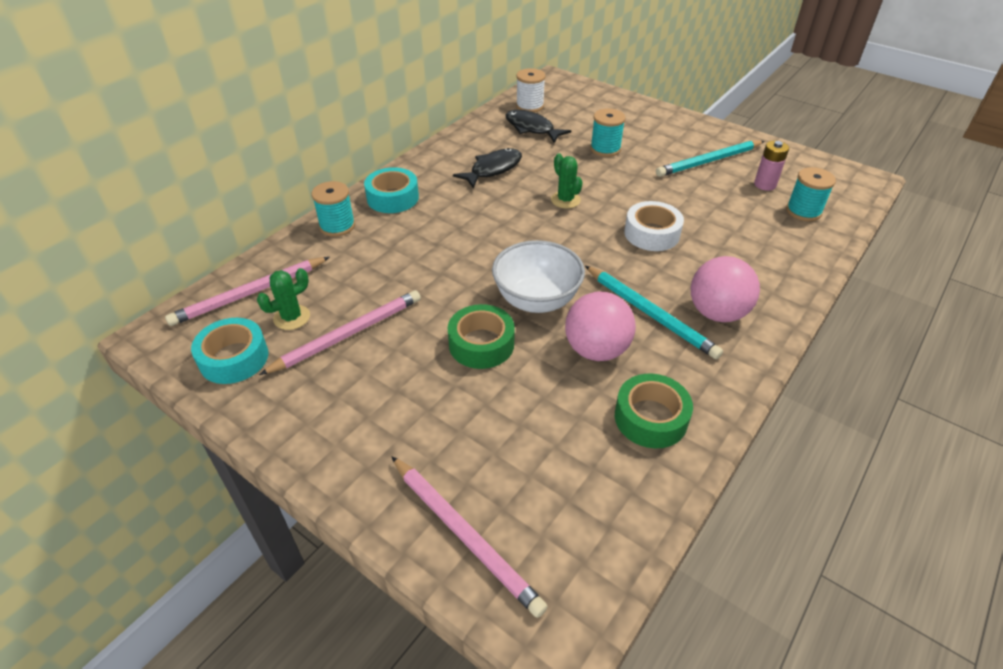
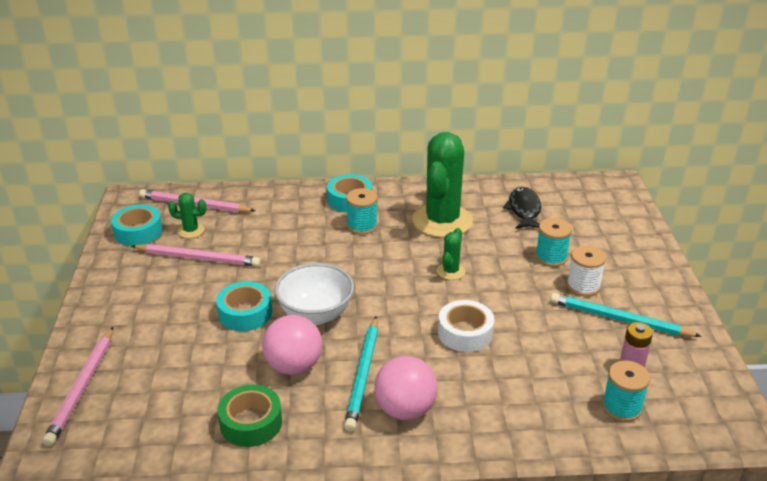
camera: 50 degrees right, 10 degrees down
(337, 226) = (292, 197): turquoise spool -> turquoise spool (362, 226)
(481, 344) = (245, 313): green tape -> turquoise tape
(493, 169) = (442, 221): black fish -> green cactus
(529, 106) = (555, 193): white spool -> white spool (583, 286)

